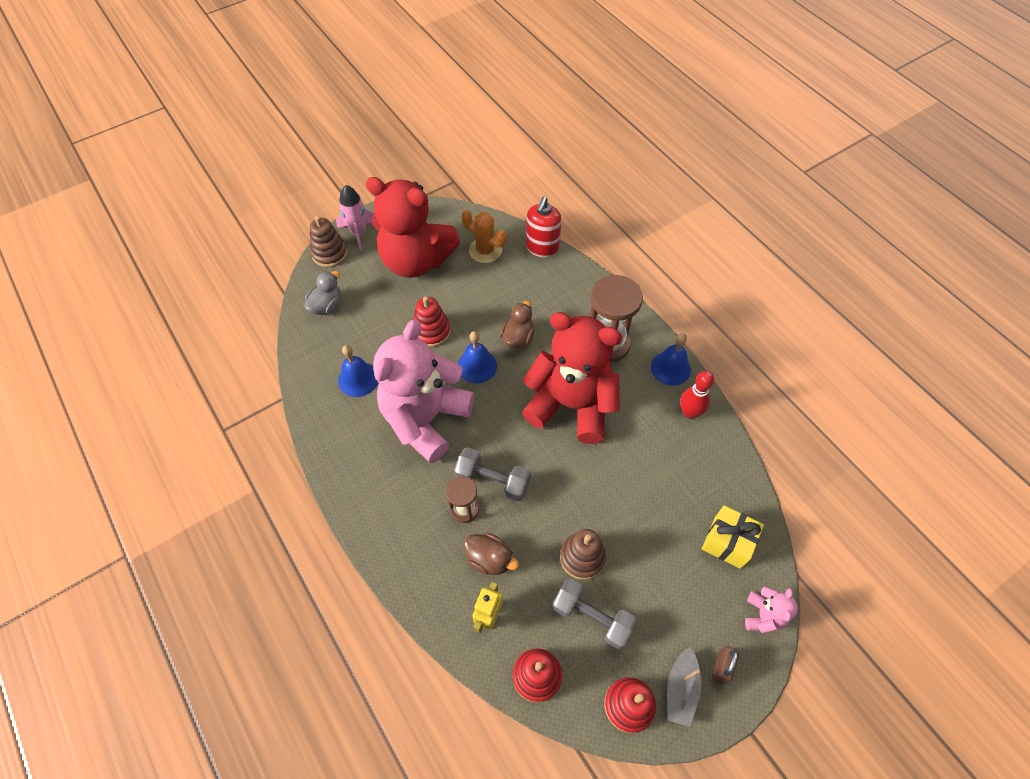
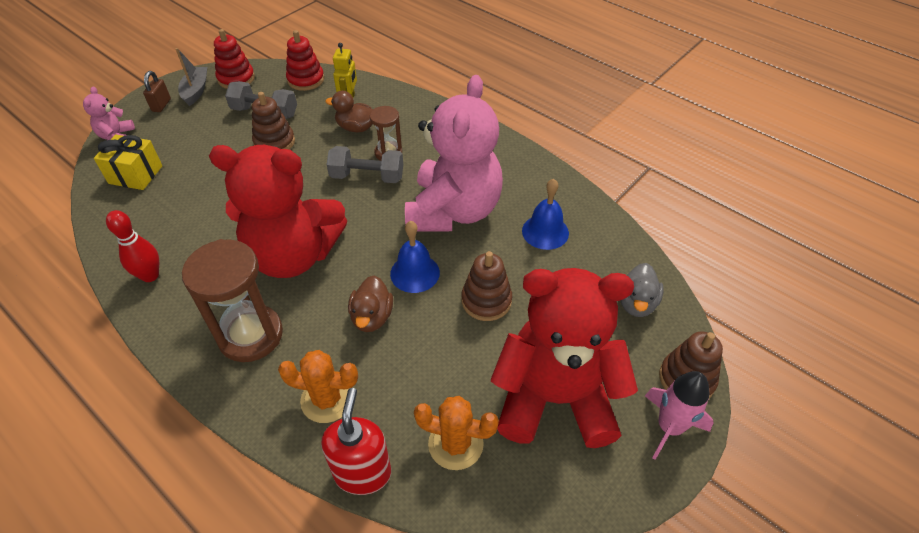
camera: 165 degrees right, 10 degrees down
(431, 331) = (486, 301): red stacking toy -> brown stacking toy
(557, 290) = (327, 399): none -> orange cactus
(670, 368) = (165, 322): blue bell -> none

